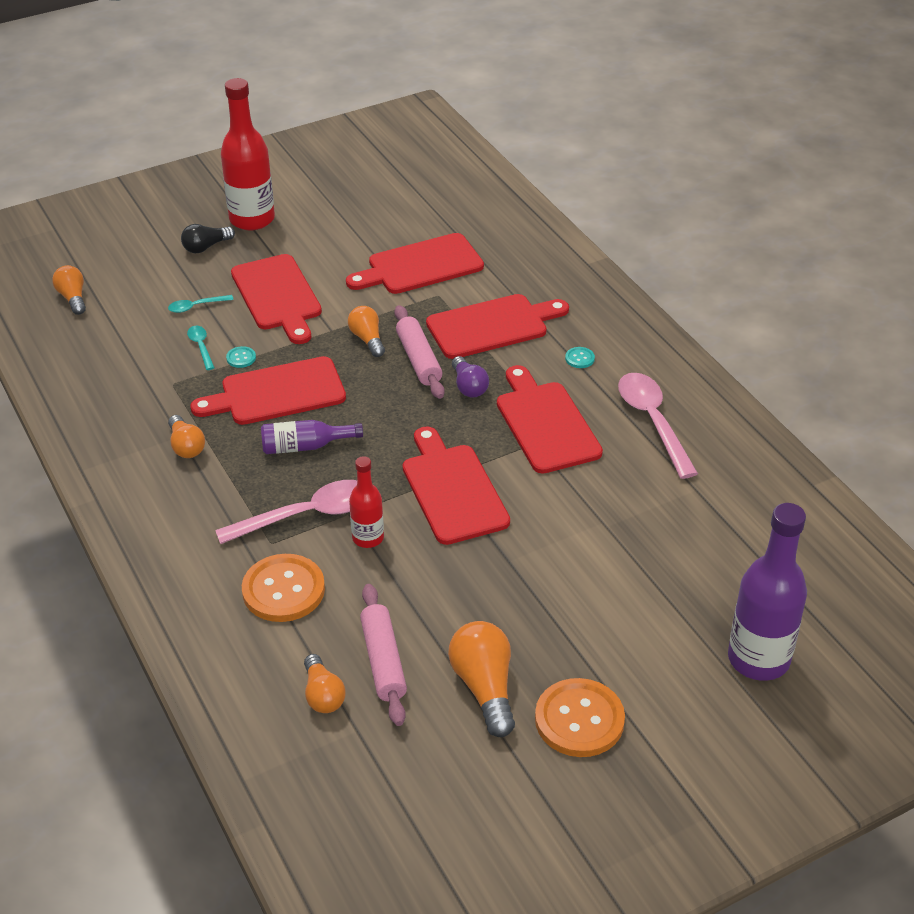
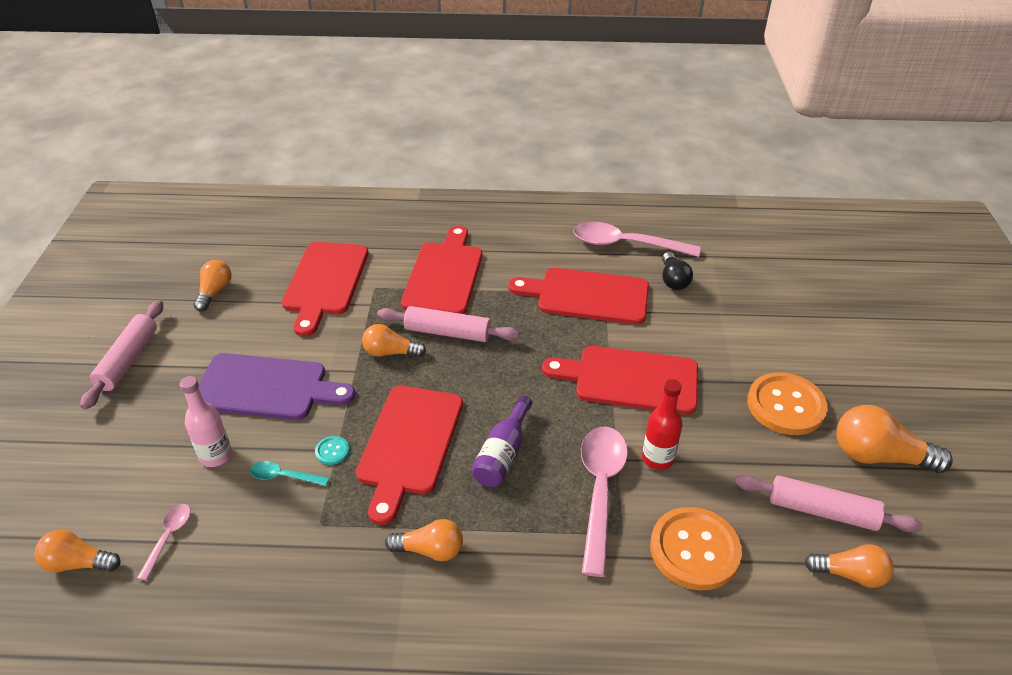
camera: 60 degrees left, 0 degrees up
(116, 323) = (168, 537): none -> pink spoon
(196, 306) = (216, 455): turquoise spoon -> pink bottle
(206, 247) = (129, 411): black light bulb -> black light bulb (673, 280)
(252, 219) = (128, 360): red bottle -> pink rolling pin
(278, 296) = (267, 387): red cutting board -> purple cutting board
(356, 218) = (215, 292): none -> orange light bulb
(468, 386) = (508, 318): purple light bulb -> none
(579, 358) = (525, 248): turquoise button -> none
(579, 720) = (933, 415): orange button -> orange button (785, 405)
(758, 659) = (899, 300): purple bottle -> none

